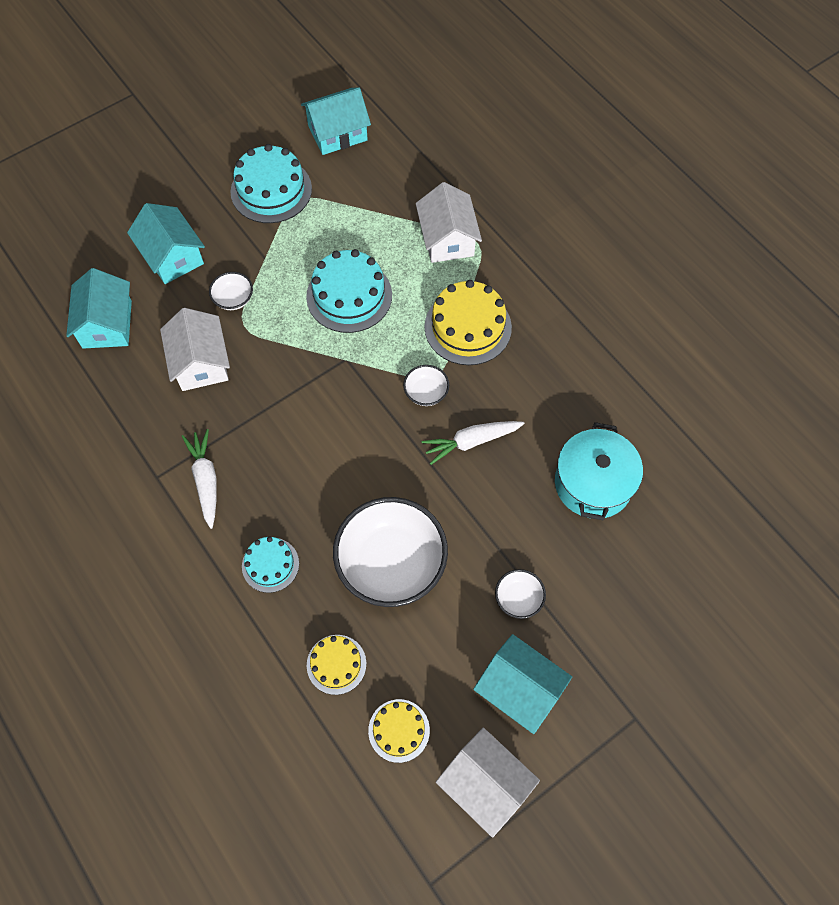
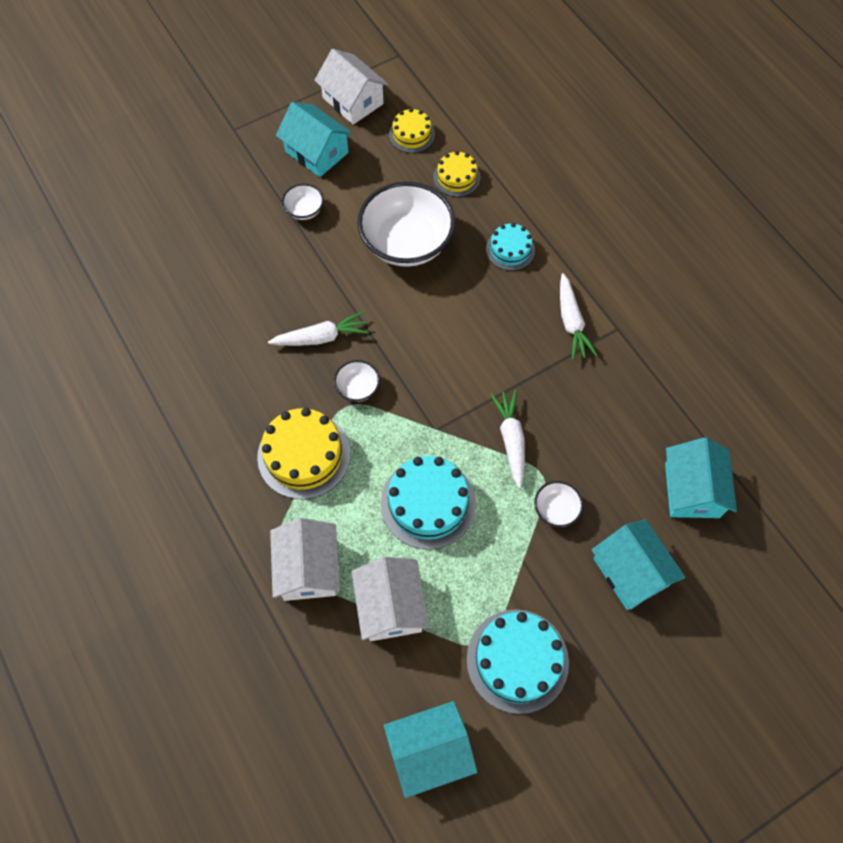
camera: 175 degrees left, 0 degrees up
(200, 363) = (586, 437): white house -> white house (391, 606)
(273, 355) = (511, 440): none -> white carrot
(593, 483) = (217, 293): turquoise pot -> none

